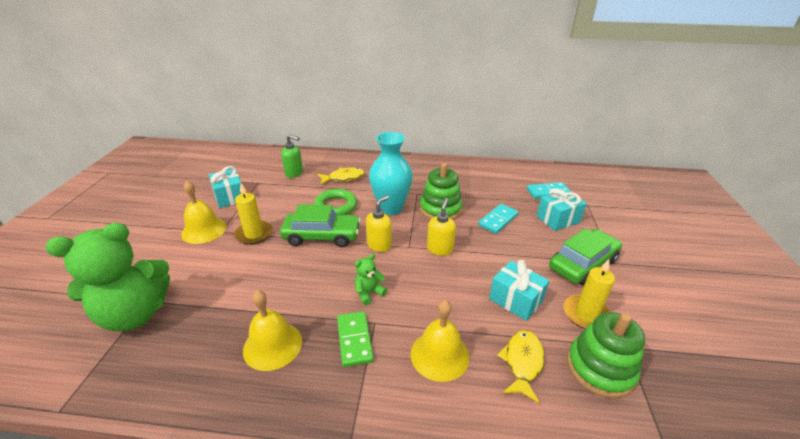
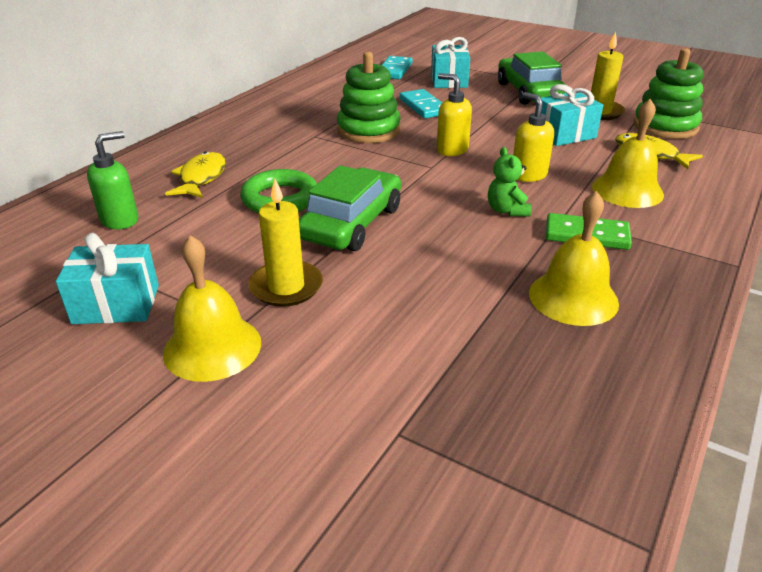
camera: 65 degrees left, 0 degrees up
(135, 314) = (431, 450): green teddy bear -> none
(379, 245) = (412, 184): yellow soap dispenser -> yellow soap dispenser (528, 175)
(391, 208) = (331, 160): turquoise vase -> none

